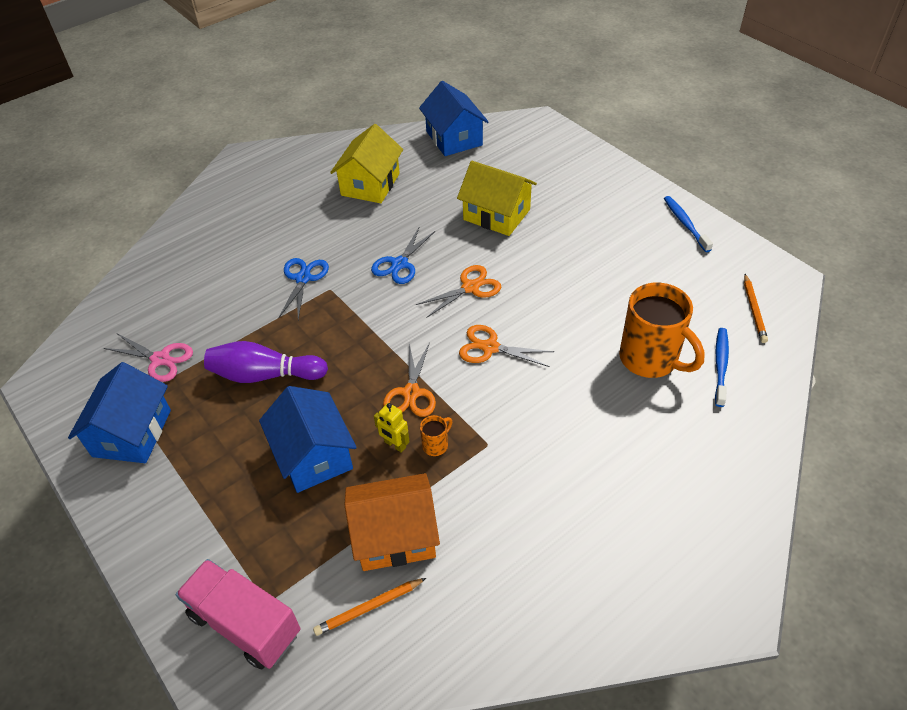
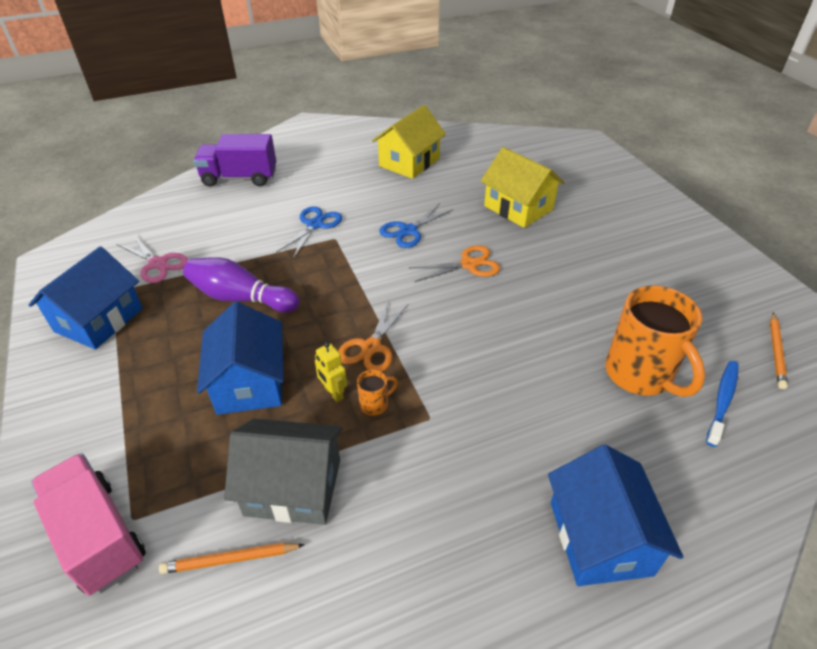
camera: 15 degrees right, 5 degrees down
(198, 241) = (240, 178): none -> purple truck
(395, 535) = (293, 487): orange house -> grey house
(454, 138) = (500, 140): blue house -> blue house (600, 537)
(490, 348) = (468, 323): orange scissors -> none
(685, 223) = (714, 252): blue toothbrush -> none

